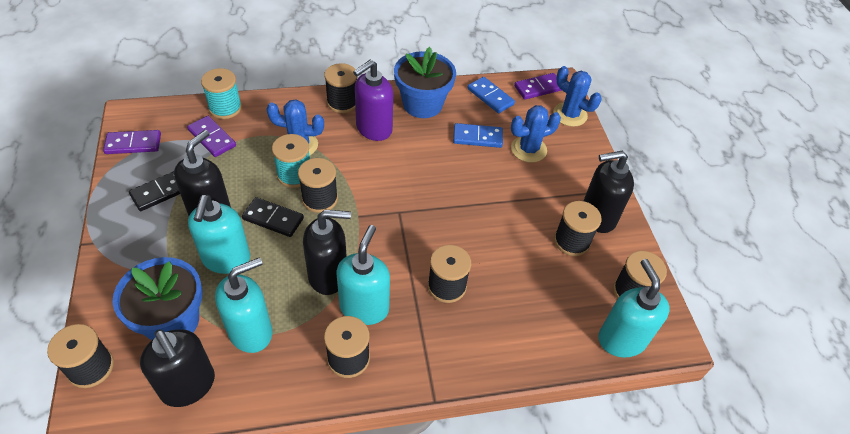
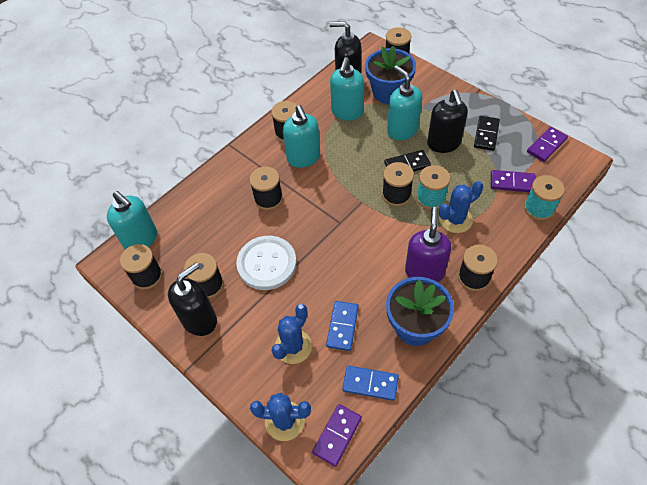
camera: 150 degrees right, 5 degrees up
(328, 275) = (340, 159): black soap dispenser -> none
(477, 137) = (342, 326): blue domino -> blue domino turned 45 degrees counterclockwise
(501, 222) = (267, 264): none -> white button

